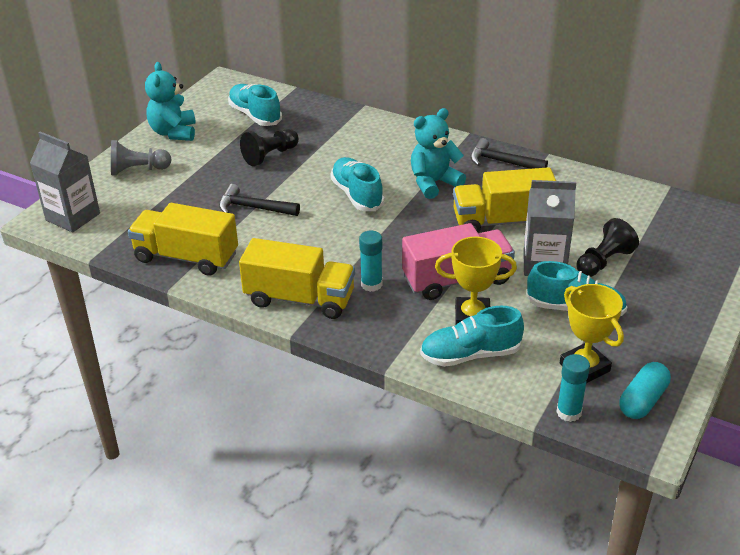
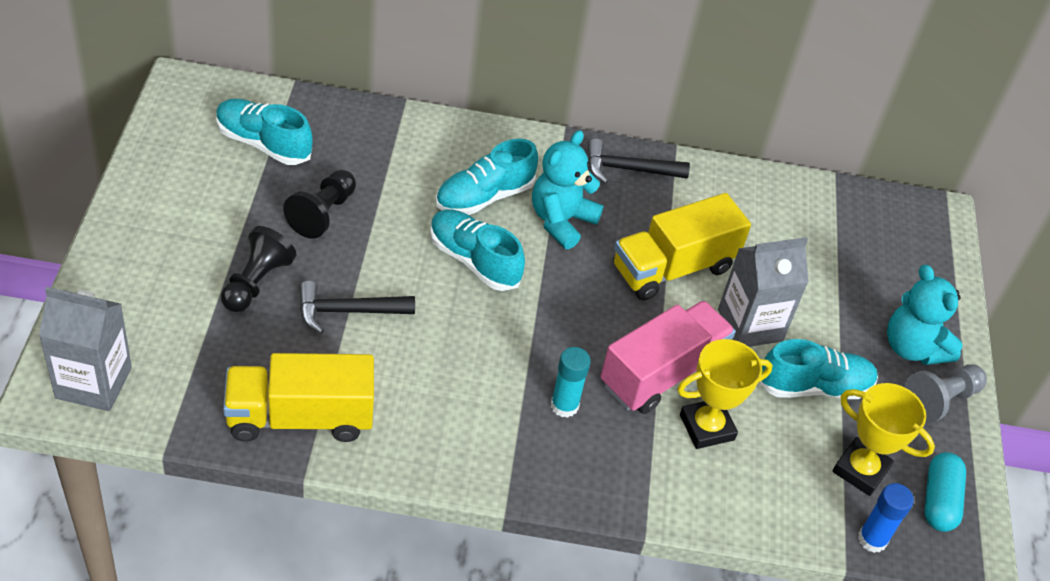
camera: 30 degrees left, 10 degrees up
(138, 170) = (144, 276): grey pawn -> grey pawn (940, 400)
(174, 132) = (160, 196): turquoise teddy bear -> turquoise teddy bear (912, 348)
(299, 299) = (487, 451): yellow truck -> none
(470, 355) = (730, 485): turquoise shoe -> turquoise shoe (484, 197)
(568, 412) = (872, 539): turquoise glue stick -> blue glue stick
(604, 261) = (813, 306): black pawn -> black pawn (256, 282)

